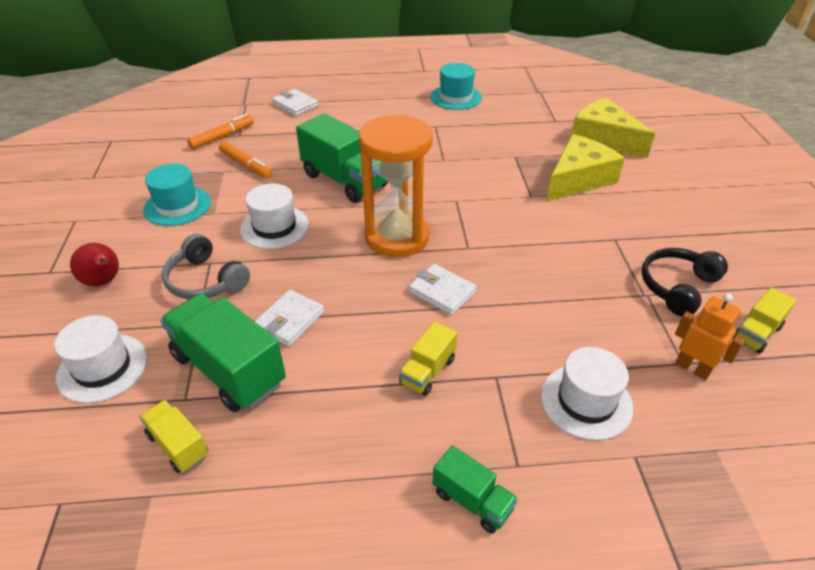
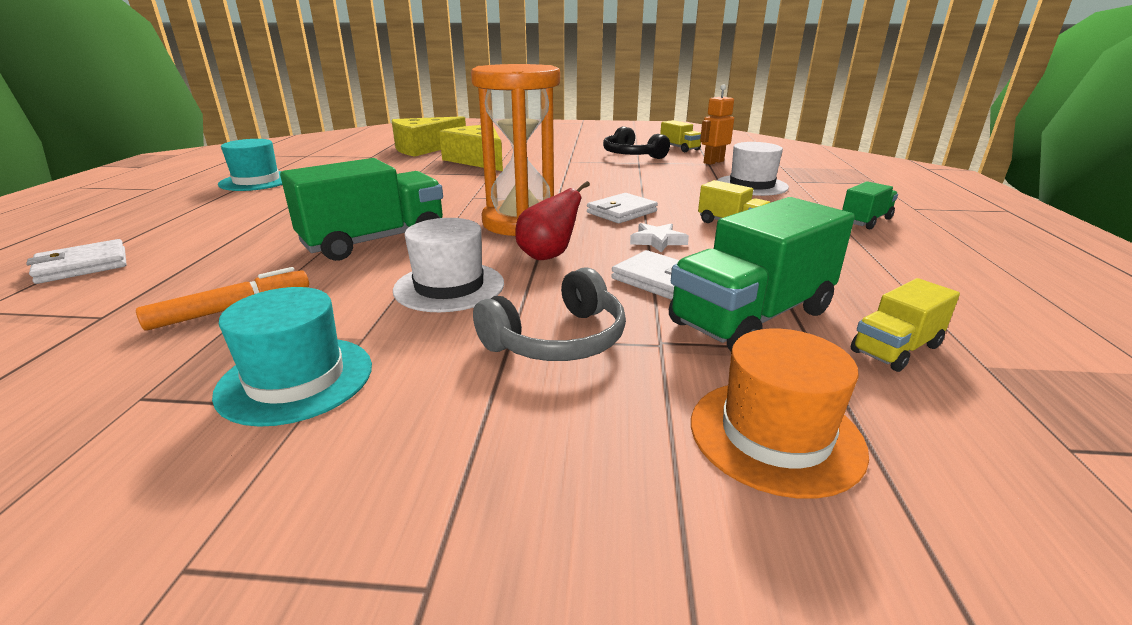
camera: 80 degrees left, 15 degrees down
(102, 368) = (775, 435): white hat -> orange hat
(104, 282) = (516, 464): red pear -> red pear (548, 256)
(222, 137) = (76, 334): orange marker -> none
(370, 318) = (657, 241): none -> white star

